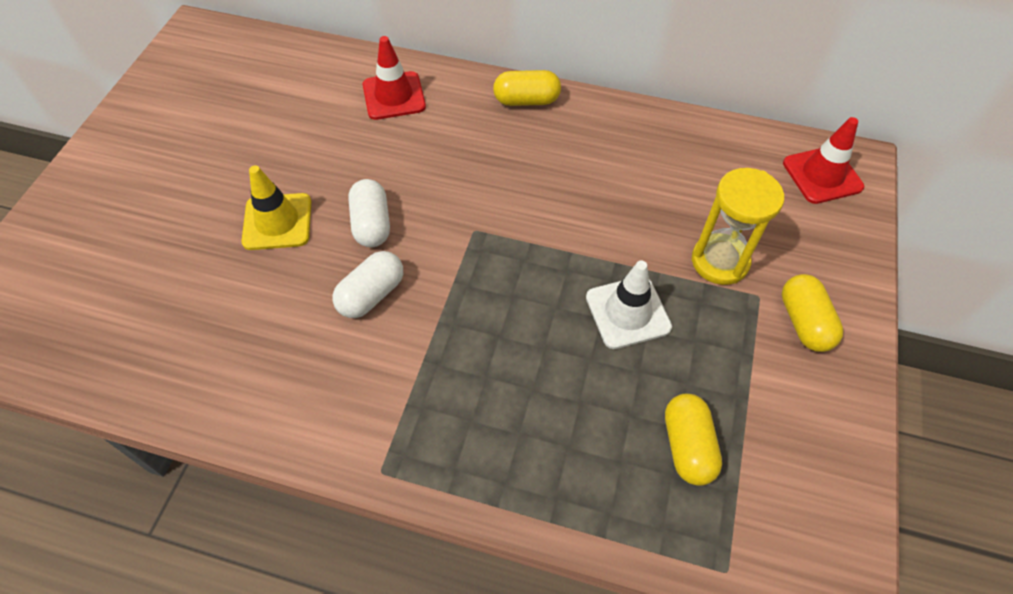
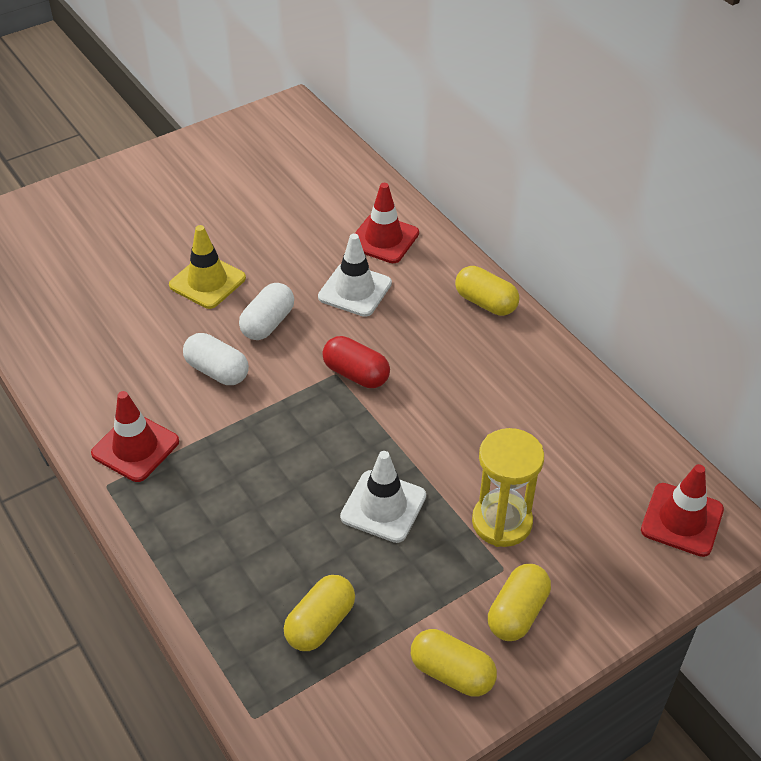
camera: 40 degrees right, 10 degrees down
(371, 295) = (217, 371): white capsule -> white capsule turned 45 degrees clockwise
(371, 416) = (135, 447): none -> red traffic cone
(415, 151) = (355, 290): none -> white traffic cone
(491, 219) = (356, 374): none -> red capsule
(815, 405) = (452, 673): none -> yellow capsule

